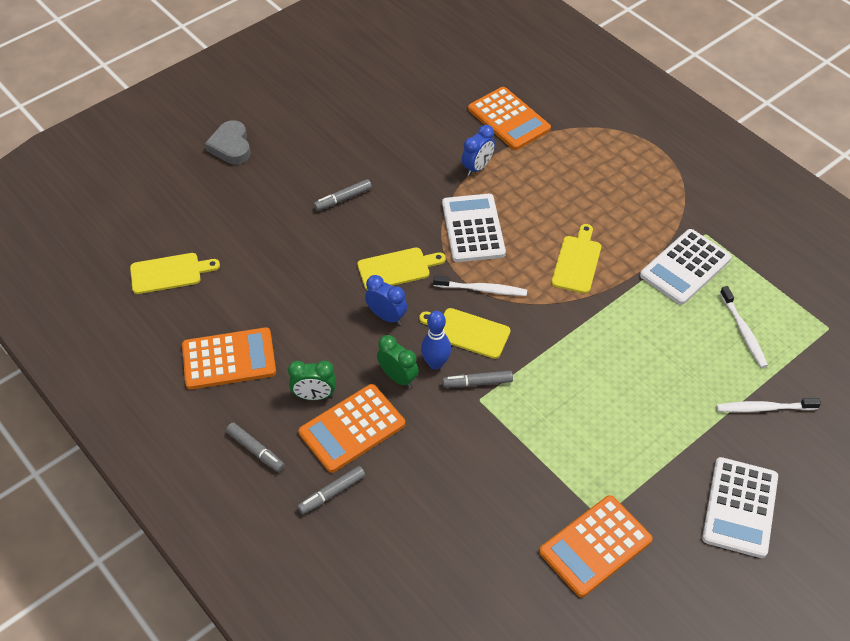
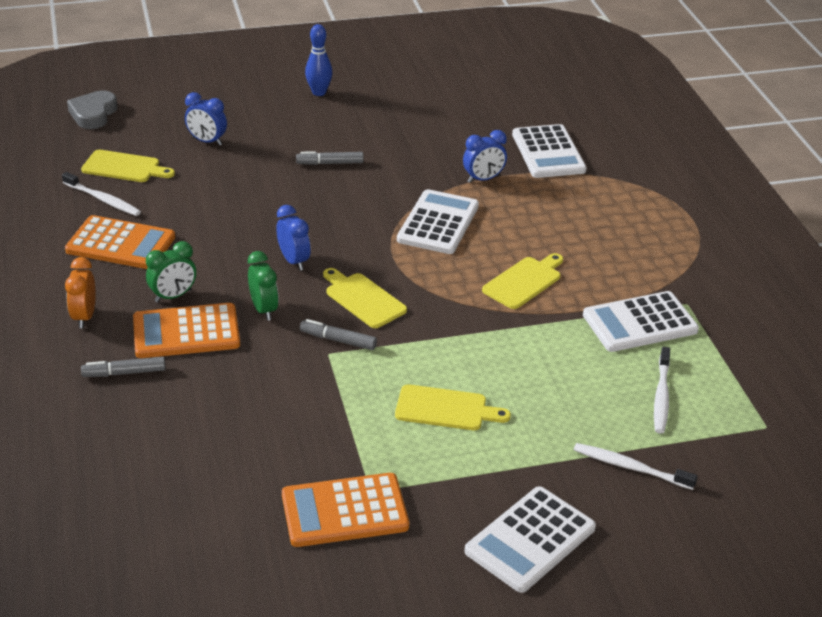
camera: 25 degrees right, 15 degrees down
(221, 215) = (207, 141): none -> blue clock
(231, 146) = (259, 96): grey heart -> grey heart (93, 114)
(255, 450) = (84, 317): grey marker -> orange clock
(314, 396) = (173, 296): green clock -> green clock turned 60 degrees counterclockwise
(397, 268) = (336, 229): yellow cutting board -> yellow cutting board (445, 409)
(435, 363) = (310, 311): blue bowling pin -> blue bowling pin (319, 92)
(482, 289) = (406, 271): white toothbrush -> white toothbrush (103, 200)
(509, 119) = (548, 152): orange calculator -> white calculator

